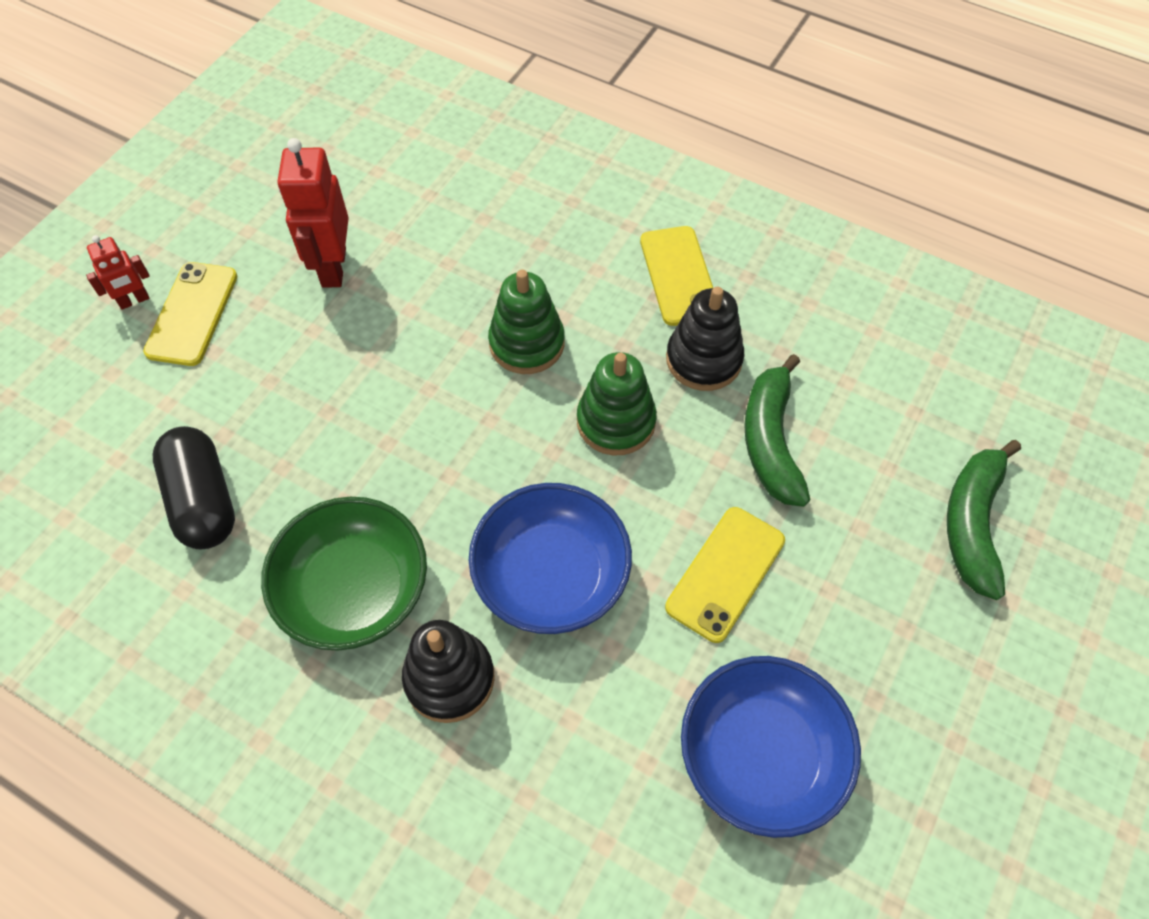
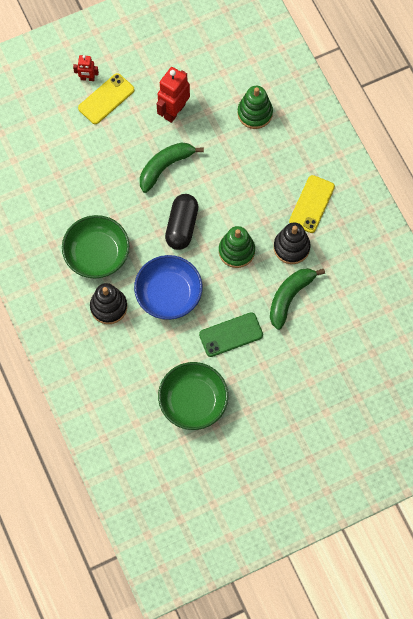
camera: 35 degrees right, 10 degrees up
(203, 500) = (65, 185): black capsule -> black capsule (182, 226)
(527, 343) = (227, 195): green stacking toy -> green stacking toy (255, 113)
(725, 573) = (231, 334): yellow phone -> green phone
(761, 755) = (193, 401): blue bowl -> green bowl
(972, 524) = (338, 378): green banana -> green banana (165, 167)

